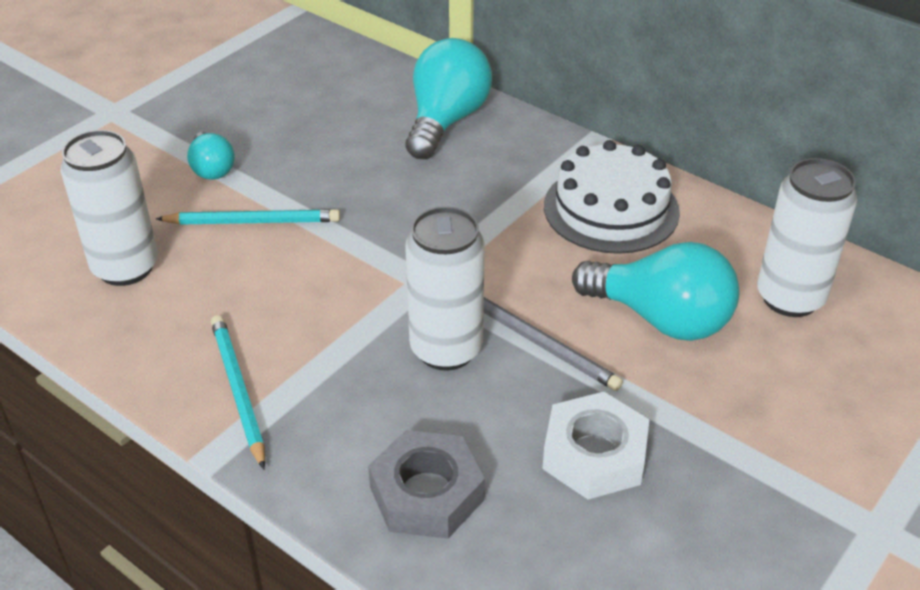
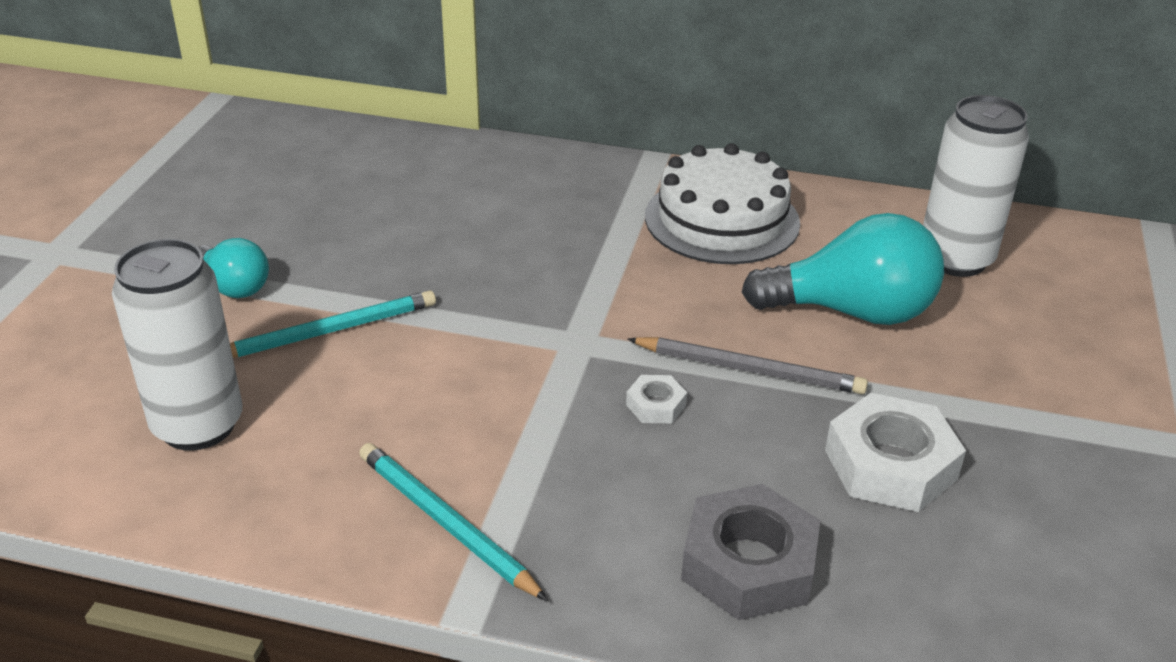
camera: 25 degrees left, 5 degrees down
(446, 121) = (482, 174): turquoise light bulb -> none
(446, 349) = (656, 405): white can -> white nut

